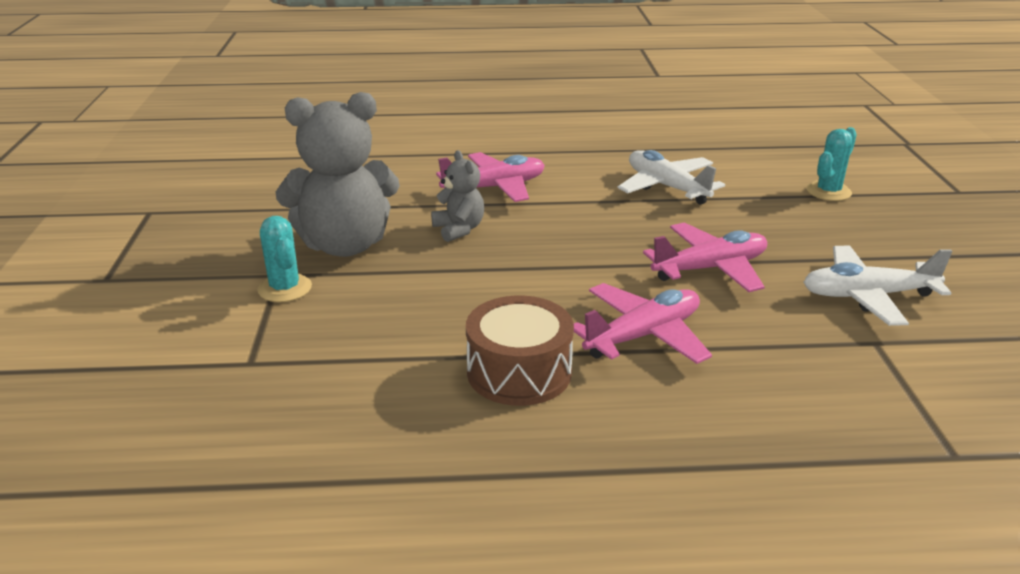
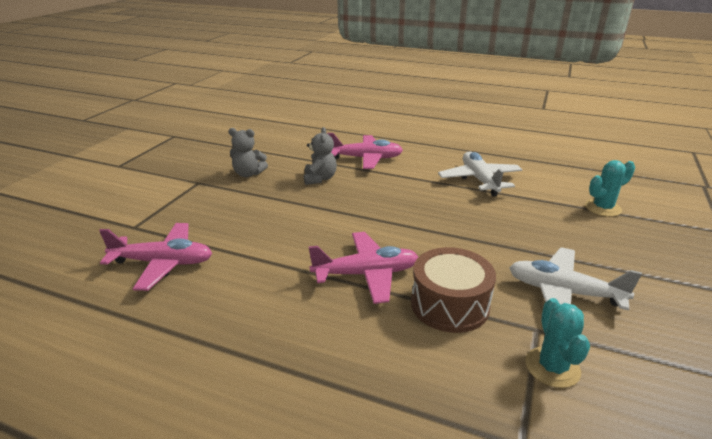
camera: 25 degrees right, 0 degrees up
(285, 288) = (193, 190): turquoise cactus -> turquoise cactus (552, 367)
(345, 245) = (248, 174): grey teddy bear -> grey teddy bear, size x0.50
(519, 372) = (265, 275): brown drum -> brown drum (449, 304)
(710, 268) = (458, 241): pink plane -> pink plane (163, 263)

